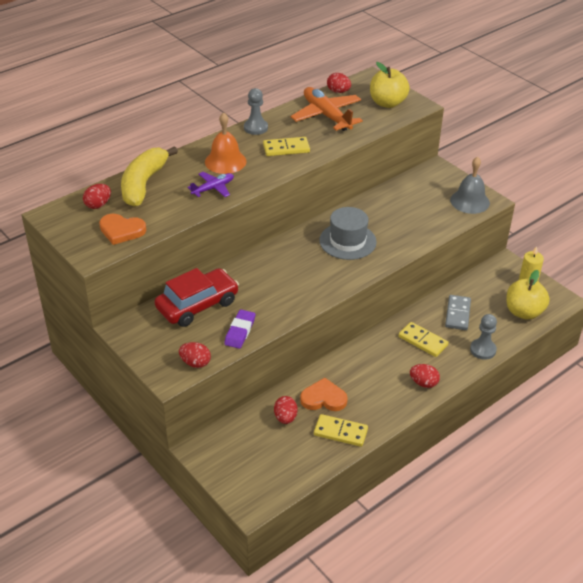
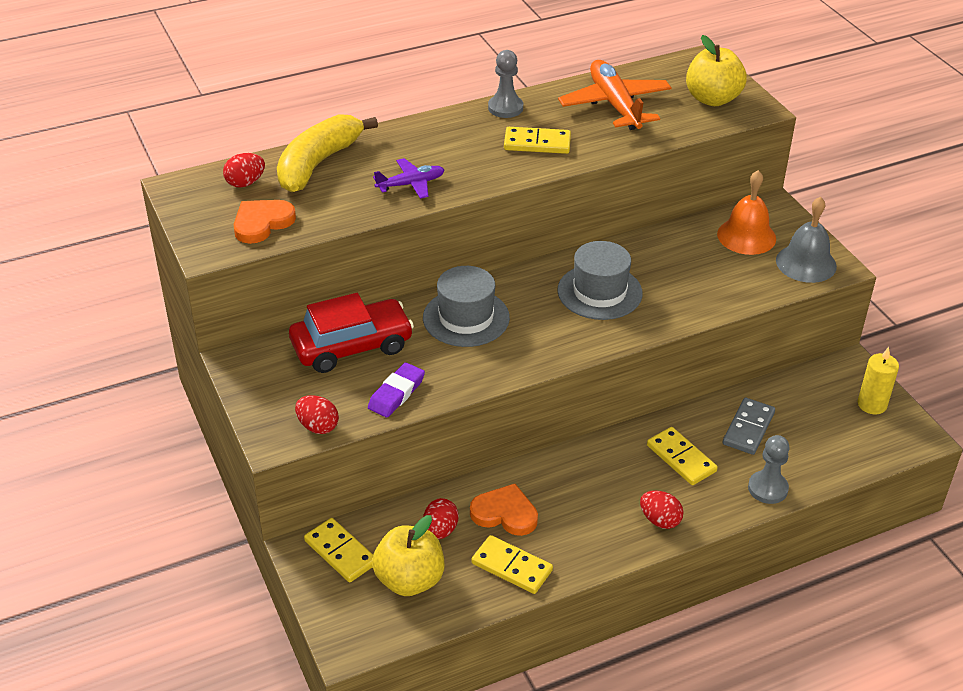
camera: 15 degrees right, 0 degrees up
(121, 230) = (262, 223): orange heart -> orange heart turned 105 degrees clockwise
(224, 446) = (341, 552): none -> yellow domino
(225, 161) = (443, 149): orange bell -> orange bell (746, 236)
(267, 273) = (466, 318): none -> grey hat
(338, 91) = (646, 73): red egg -> none
(523, 312) = (852, 444): yellow apple -> yellow apple (409, 580)

